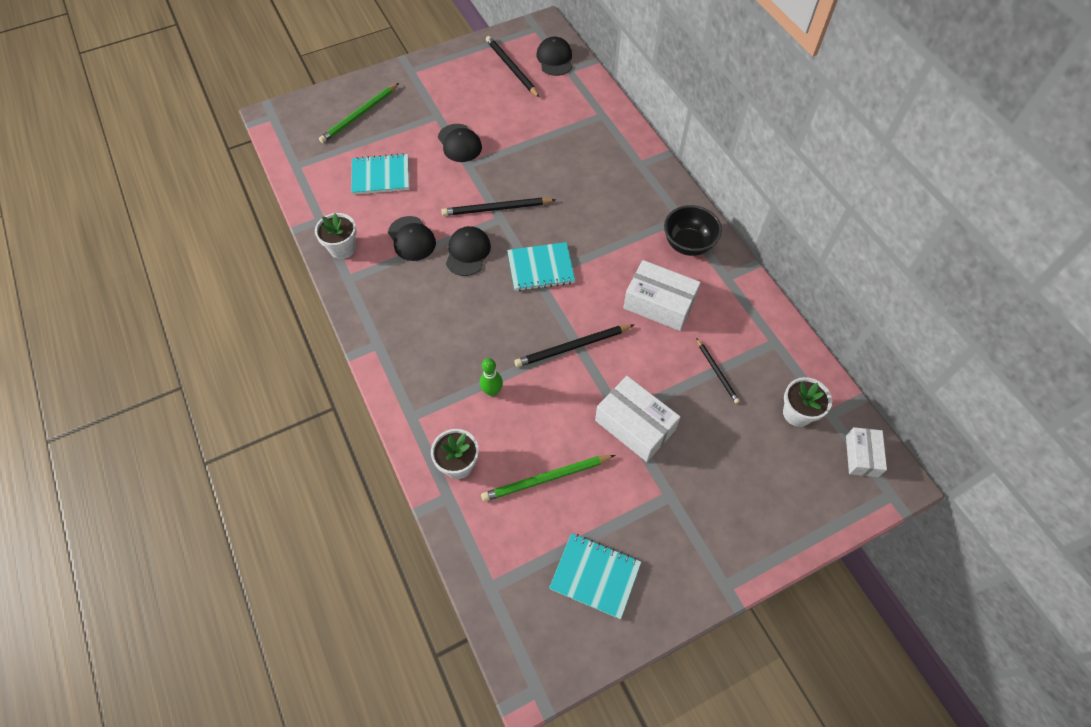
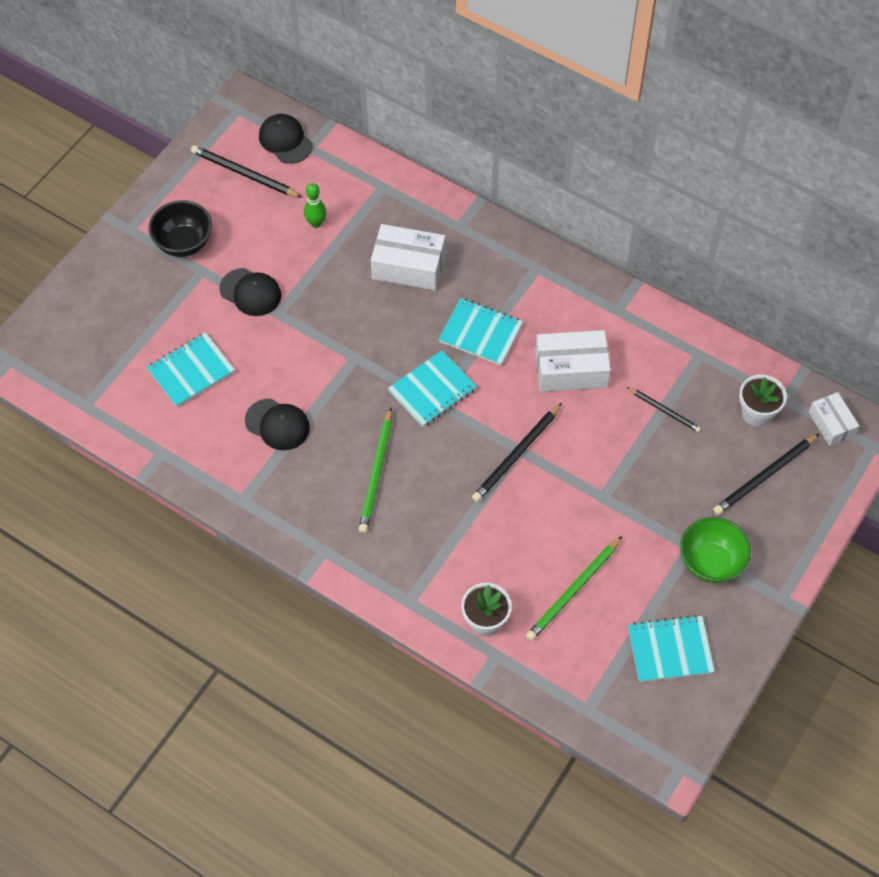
camera: 30 degrees left, 0 degrees up
(342, 248) = (212, 471): white flower pot -> none
(359, 115) = (112, 311): green pencil -> green pencil (376, 473)
(468, 252) = (347, 410): black cap -> none
(492, 391) = (469, 537): green bowling pin -> green bowling pin (316, 223)
(496, 209) = (343, 348): black pencil -> black pencil (764, 476)
(606, 244) = (480, 333): none -> turquoise notebook
(635, 425) = (621, 500): white box -> white box (408, 266)
(679, 518) = (710, 562): none -> green bowl
(688, 244) = (561, 293): black bowl -> black bowl (184, 243)

